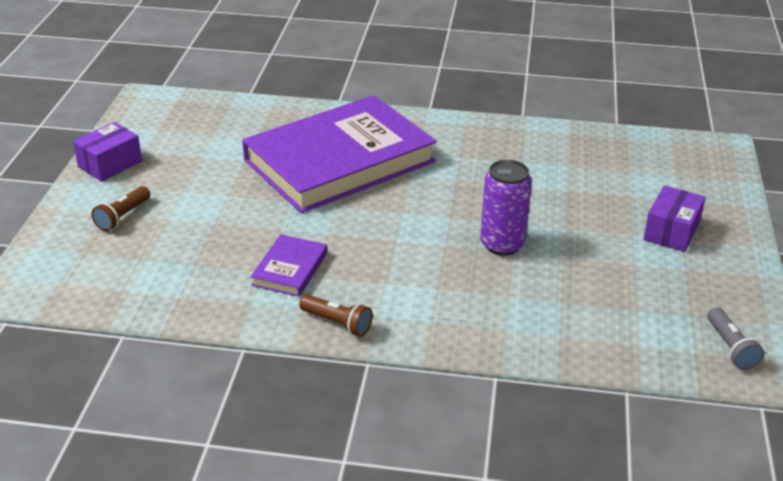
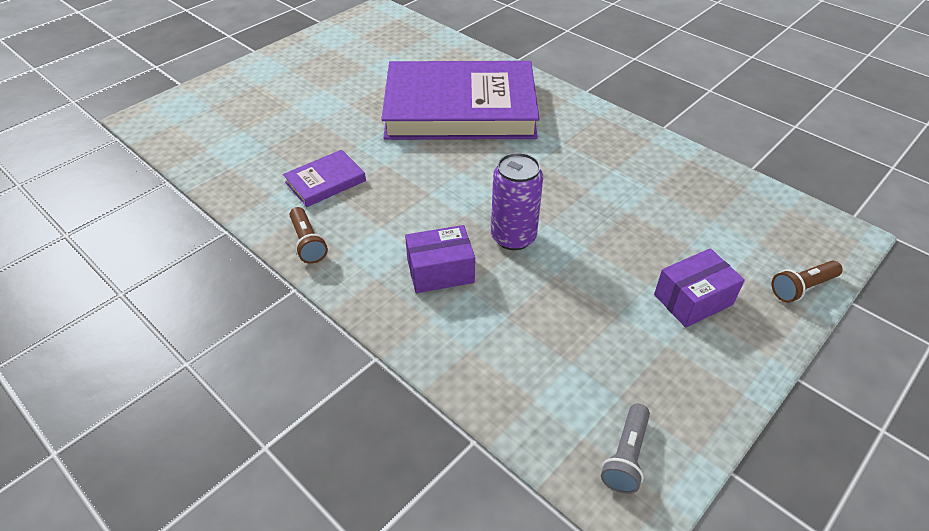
camera: 35 degrees right, 10 degrees up
(110, 164) = (301, 50): purple box -> purple box (440, 271)
(123, 217) = (265, 92): brown flashlight -> brown flashlight (802, 288)

